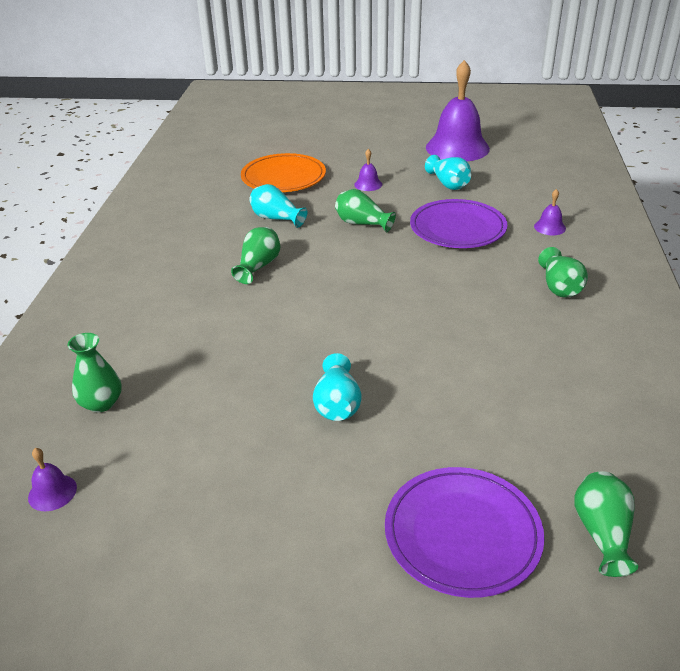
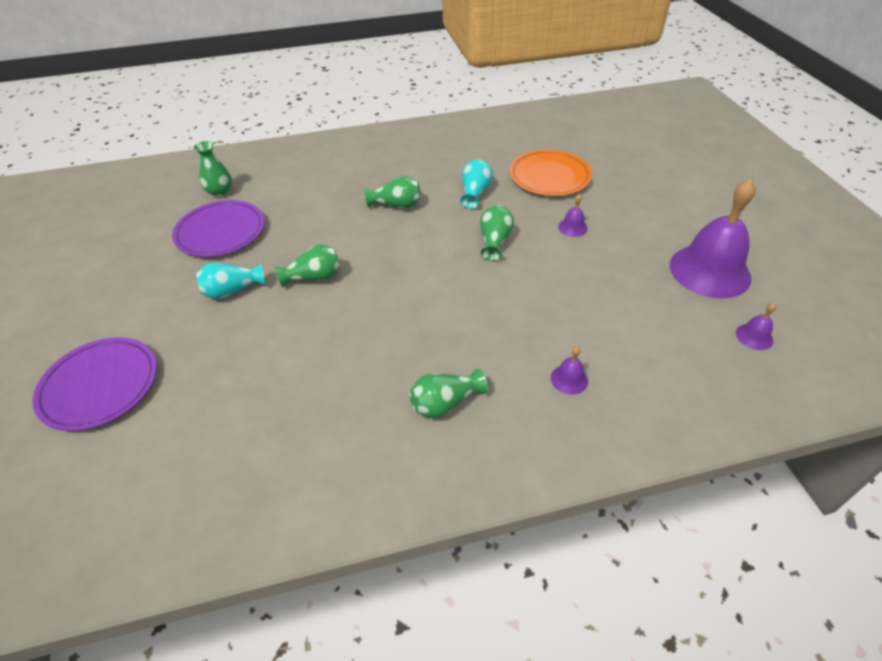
camera: 70 degrees right, 10 degrees up
(52, 492) = (142, 202): purple bell -> purple bell (754, 336)
(448, 184) = (614, 281): turquoise vase -> none
(457, 228) = (523, 305): purple plate -> purple plate (220, 232)
(602, 533) = (94, 472): green vase -> green vase (314, 277)

